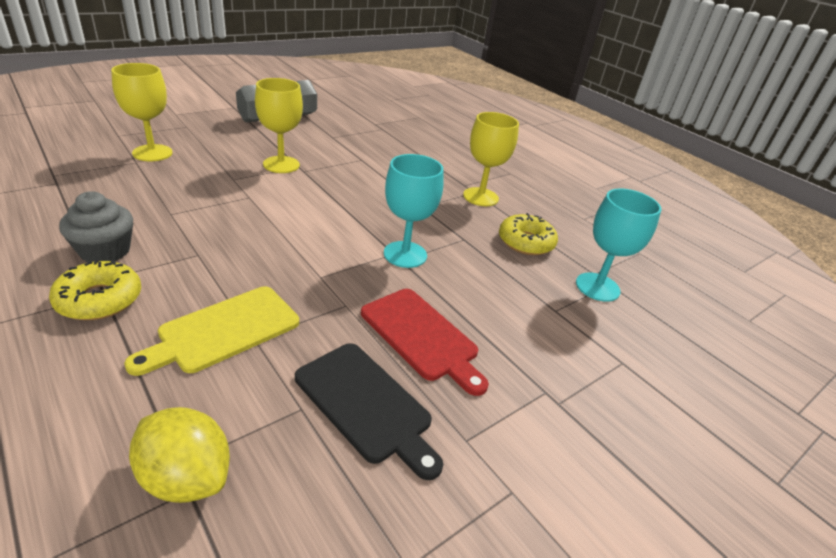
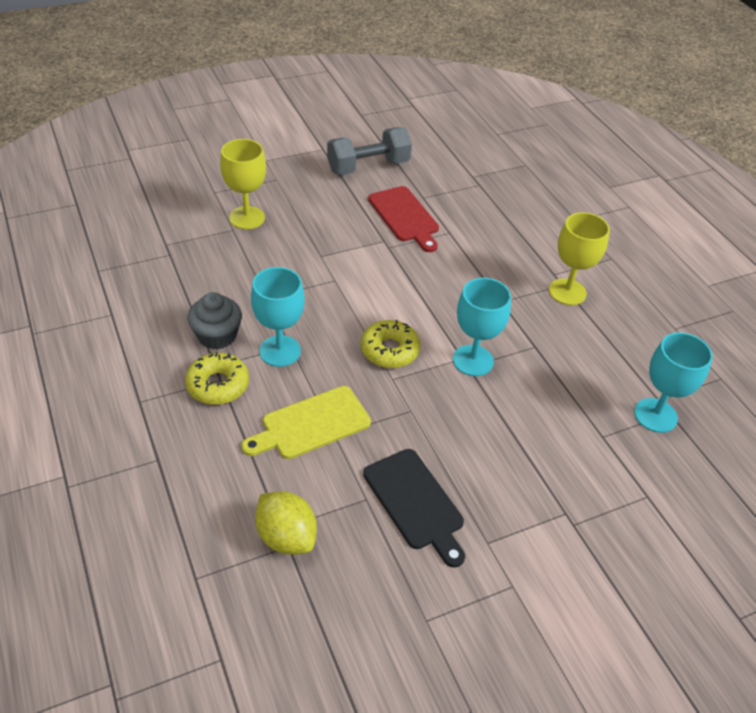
camera: 15 degrees right, 10 degrees up
(184, 260) = (280, 351): none -> turquoise goblet
(281, 165) = (367, 238): yellow goblet -> none
(422, 336) = (471, 449): red cutting board -> red cutting board (405, 217)
(525, 242) = (598, 355): yellow donut -> yellow donut (389, 350)

